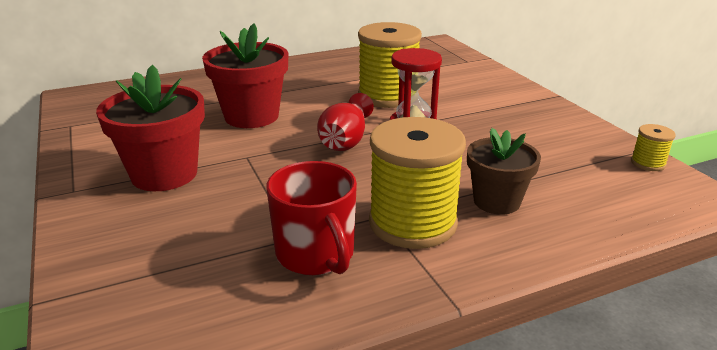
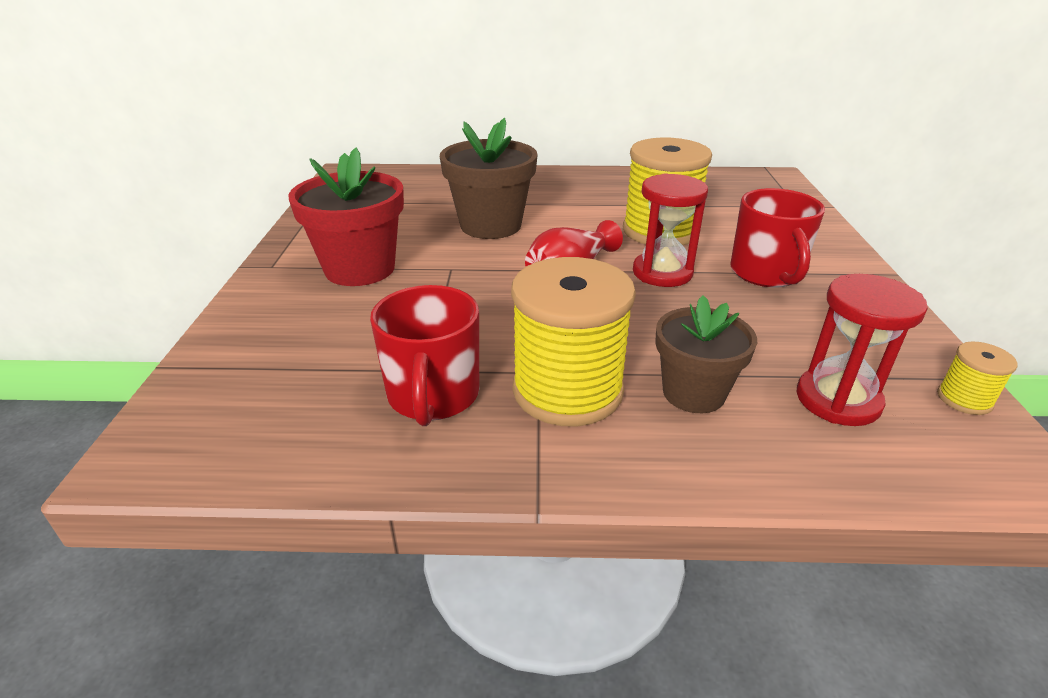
camera: 25 degrees right, 5 degrees up
(251, 116) = (490, 225): red flower pot -> brown flower pot
(482, 111) = (766, 273): none -> red mug
(583, 182) = (837, 400): none -> red hourglass

